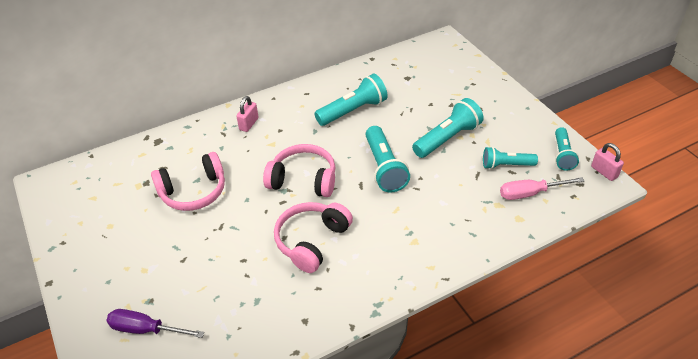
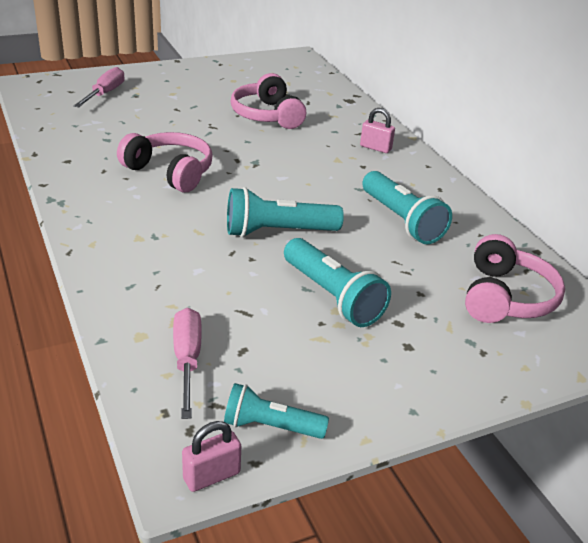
camera: 90 degrees right, 10 degrees down
(146, 329) = (105, 93): purple screwdriver -> pink screwdriver
(303, 179) = (270, 174): pink headphones -> pink headphones (505, 297)
(506, 165) = (259, 347): turquoise flashlight -> none

